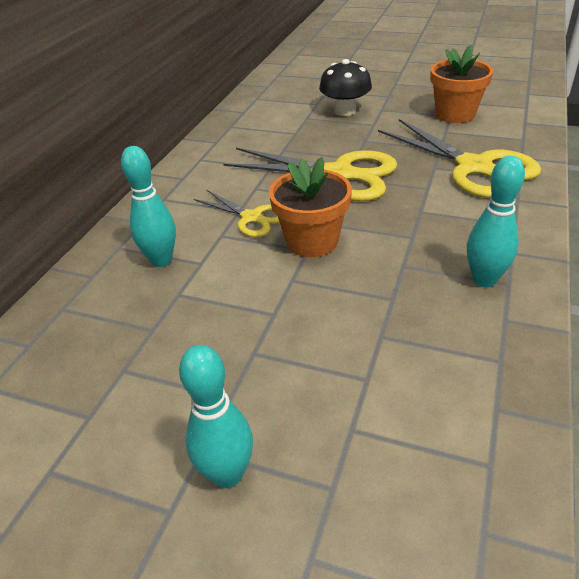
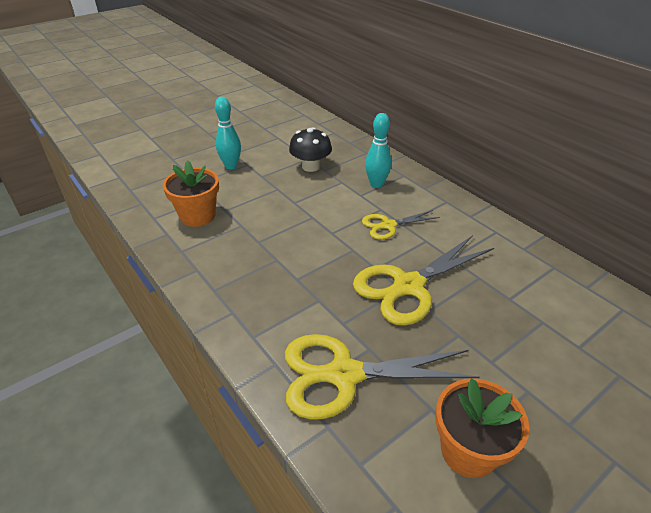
camera: 120 degrees right, 0 degrees up
(312, 241) = (338, 237): orange flower pot -> orange flower pot (198, 216)
(345, 111) = (542, 358): black mushroom -> black mushroom (310, 167)
(484, 280) = (228, 282): turquoise bowling pin -> none

